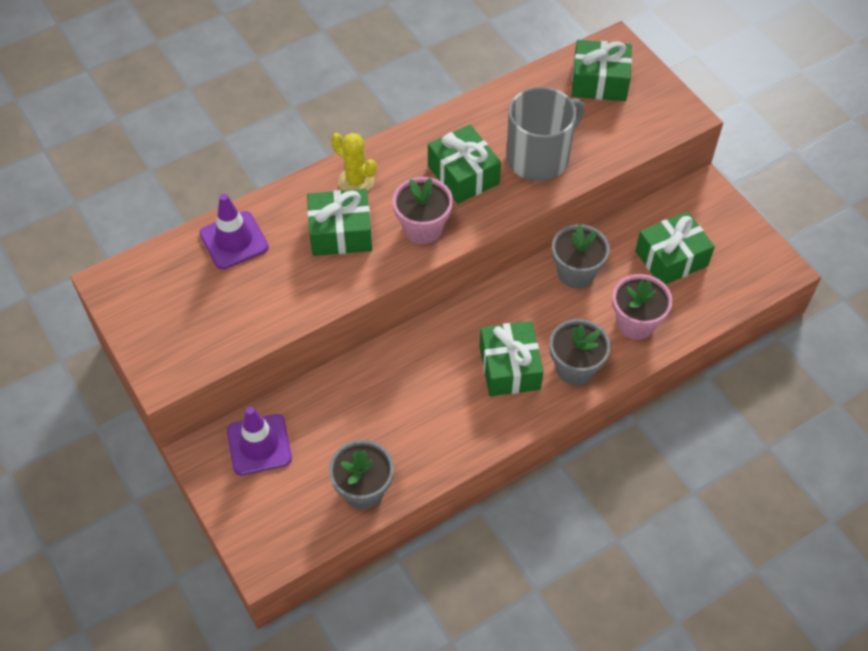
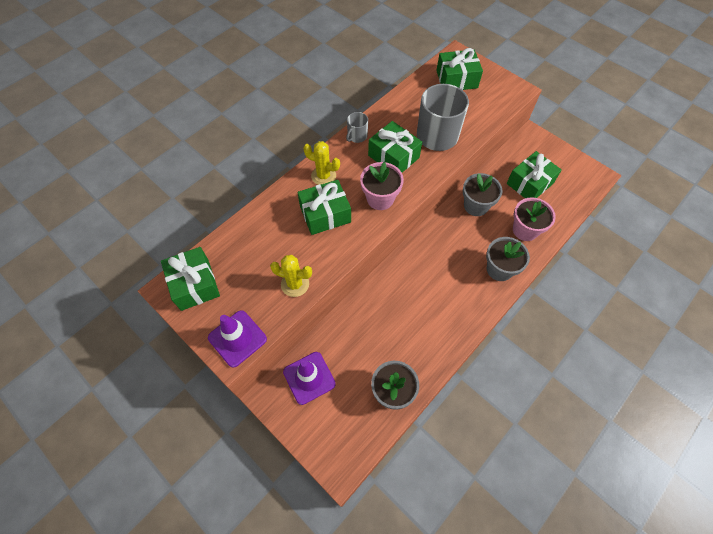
camera: 15 degrees left, 5 degrees up
(234, 240) = (252, 236): purple traffic cone -> purple traffic cone (237, 338)
(270, 313) = (295, 284): none -> yellow cactus
(422, 135) = (357, 136): none -> grey mug
(509, 367) = (458, 279): green gift -> green gift (195, 284)

